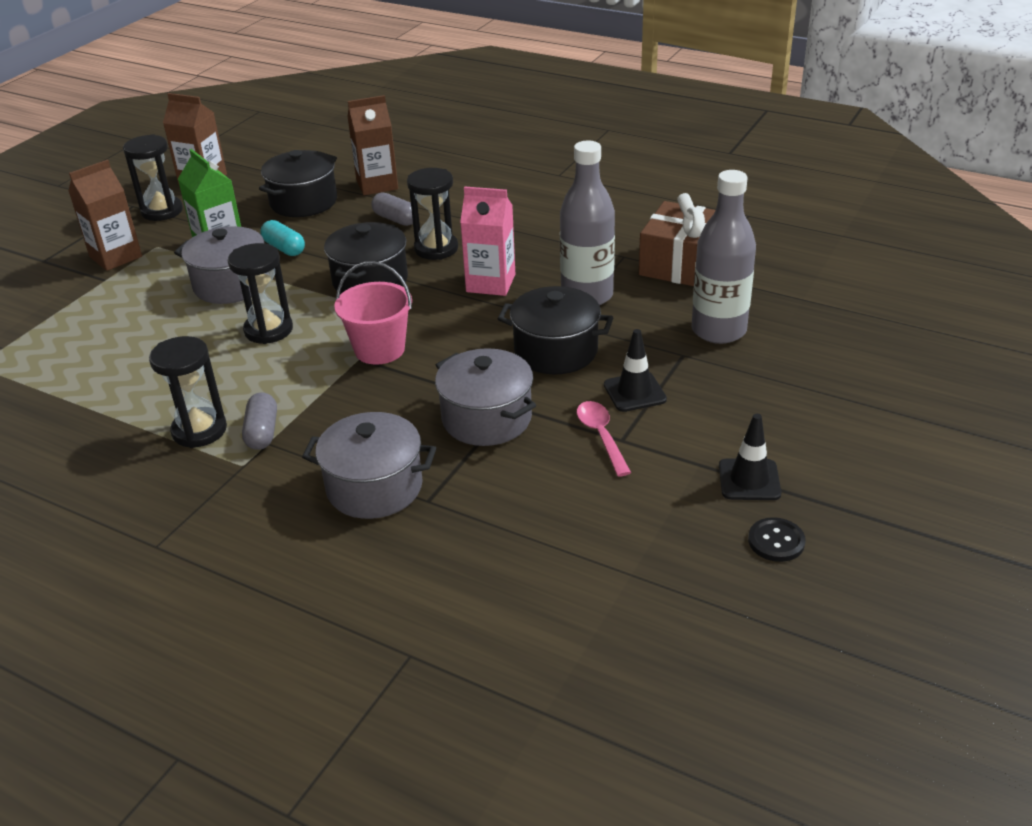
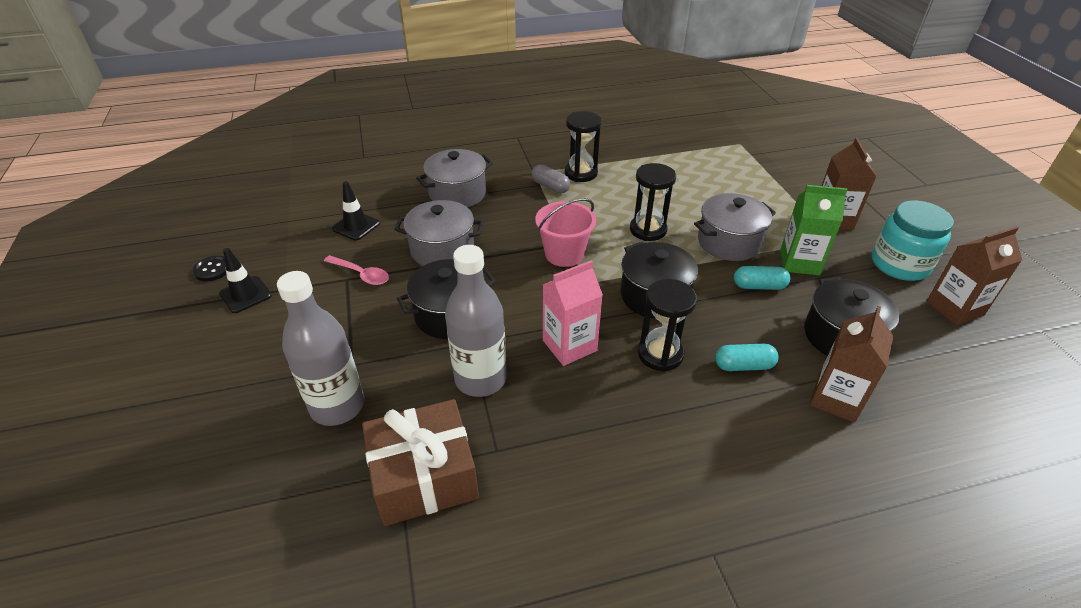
camera: 135 degrees right, 5 degrees up
(162, 211) = (899, 264): black hourglass -> turquoise jar
(395, 219) = (743, 365): grey capsule -> turquoise capsule
(634, 392) = (364, 314): black traffic cone -> black traffic cone (356, 226)

